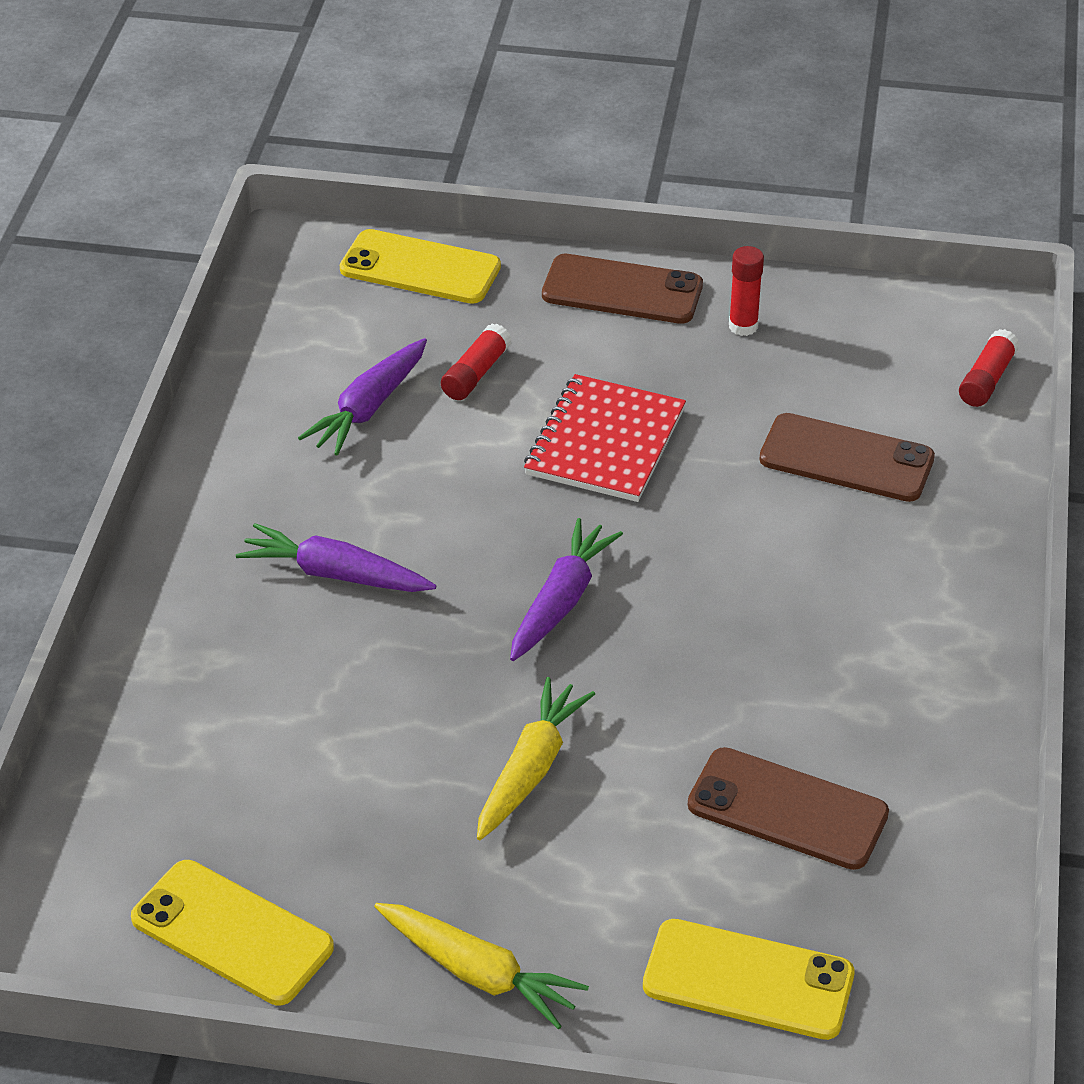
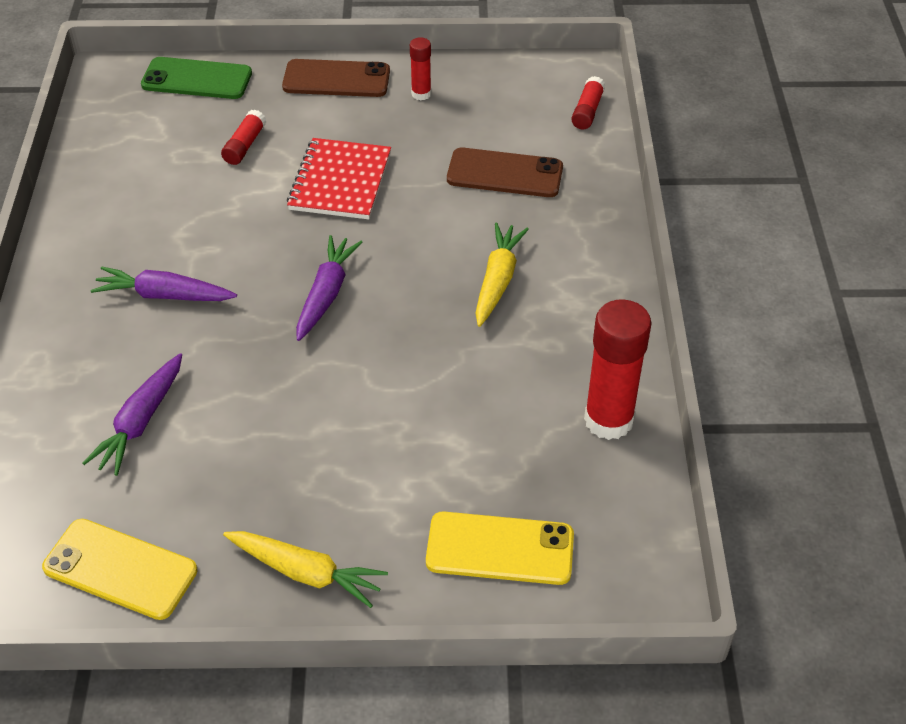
camera: 10 degrees left, 5 degrees up
(368, 408) = (173, 177): purple carrot -> purple carrot (140, 422)
(420, 268) = (197, 79): yellow phone -> green phone
(531, 769) = (322, 416): yellow carrot -> yellow carrot (498, 280)
(787, 810) = (506, 421): brown phone -> none
(933, 828) = (608, 420): none -> red glue stick

